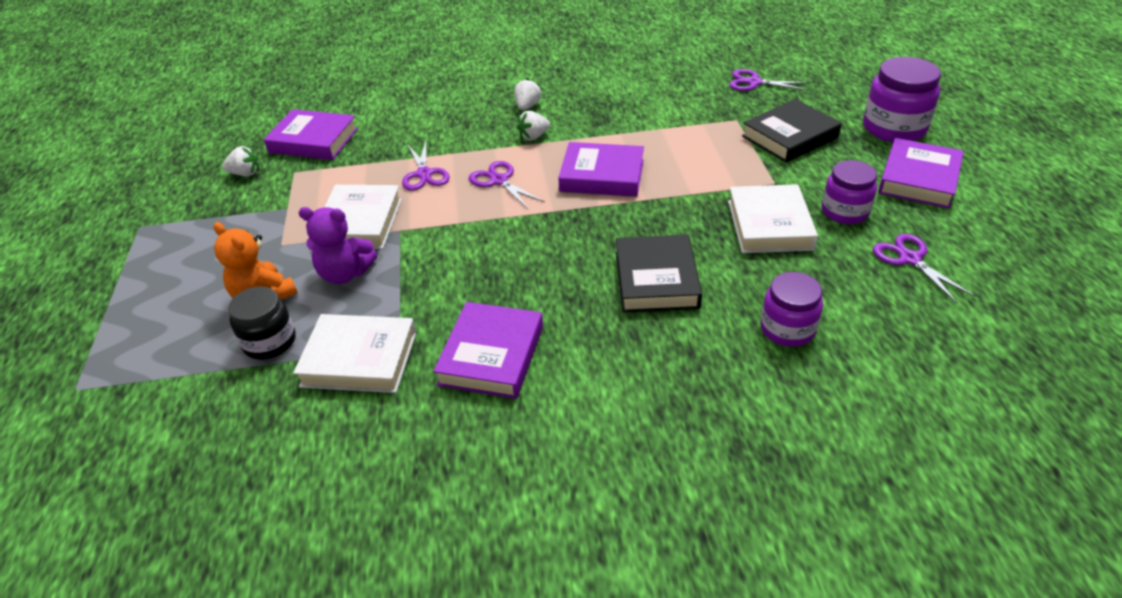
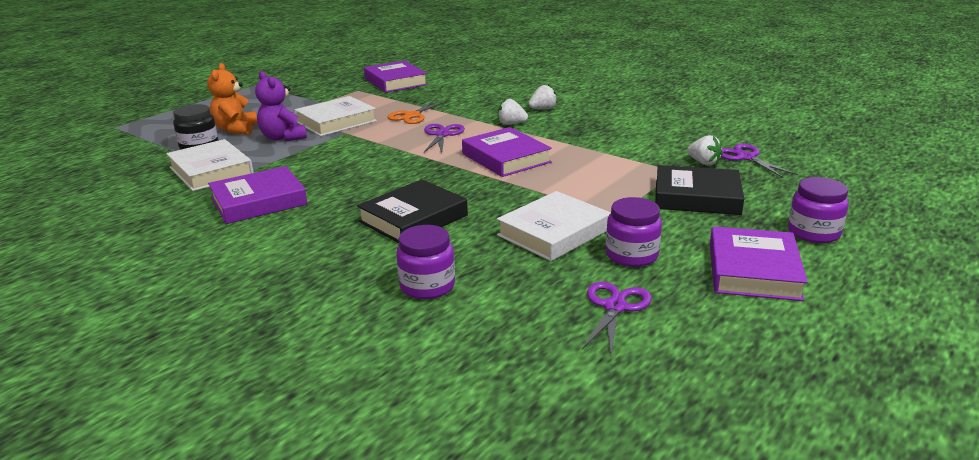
camera: 45 degrees right, 15 degrees down
(245, 174) = (337, 82): white strawberry -> white strawberry (704, 163)
(424, 174) = (412, 116): purple scissors -> orange scissors
(894, 128) = (813, 233): purple jar -> purple jar, size x0.66
(918, 179) = (753, 270): purple book -> purple book turned 60 degrees counterclockwise

